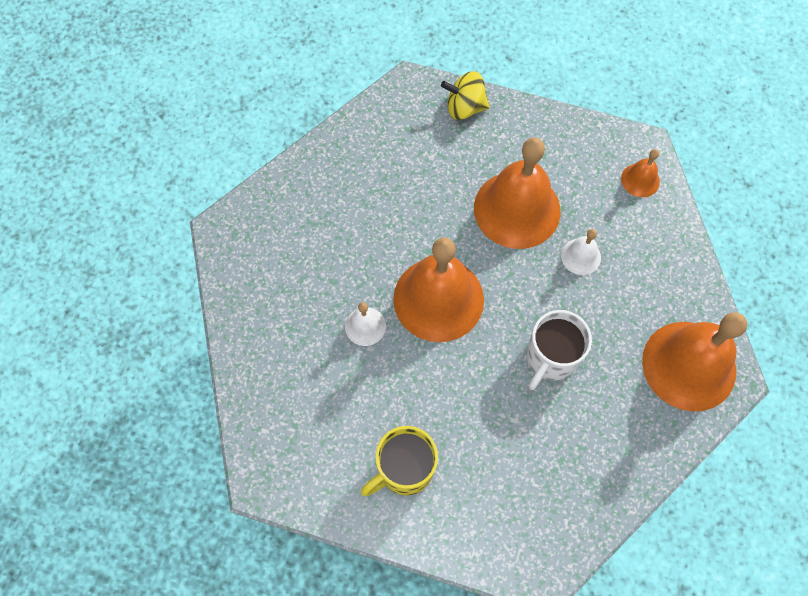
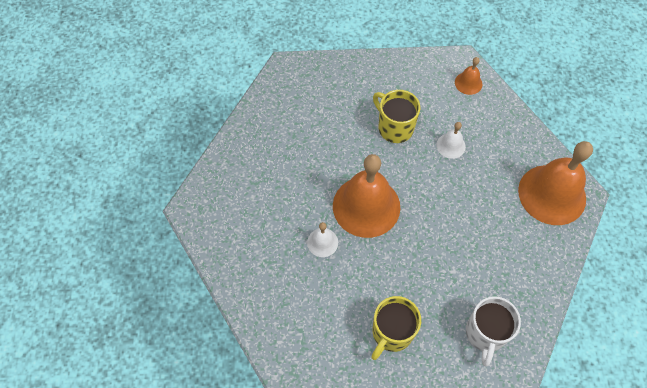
camera: 20 degrees left, 5 degrees down
(465, 108) = (330, 71): yellow spinning top -> none
(517, 209) = (394, 128): orange bell -> yellow mug
(550, 358) = (459, 220): white mug -> white mug (485, 333)

